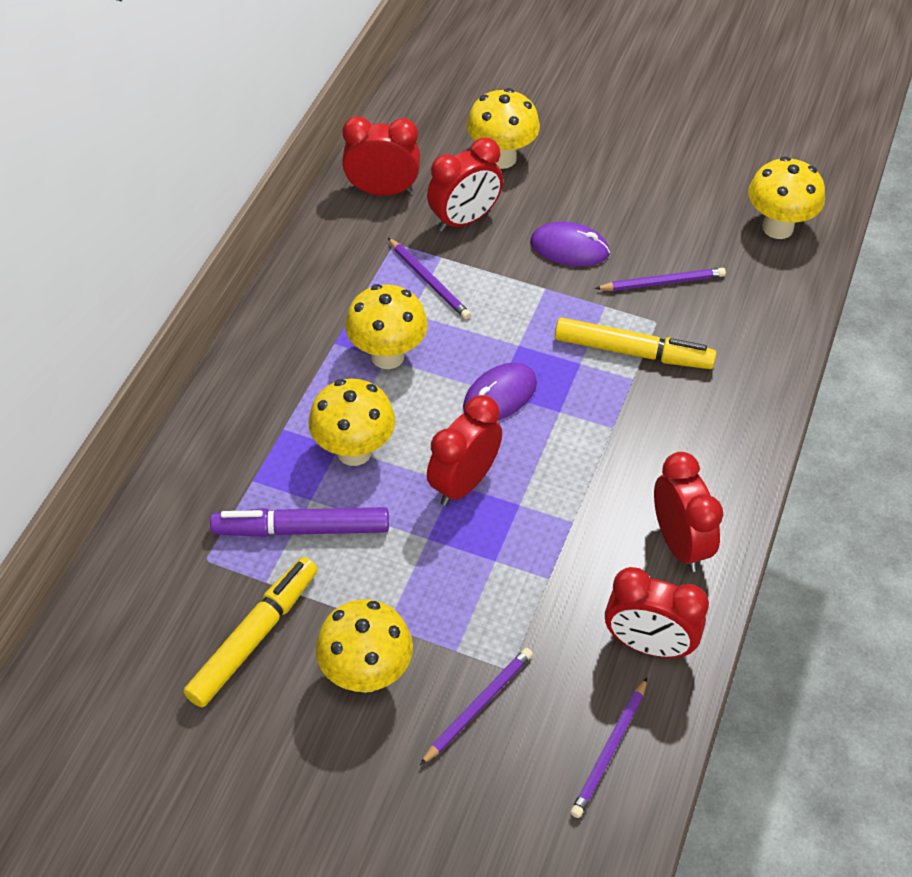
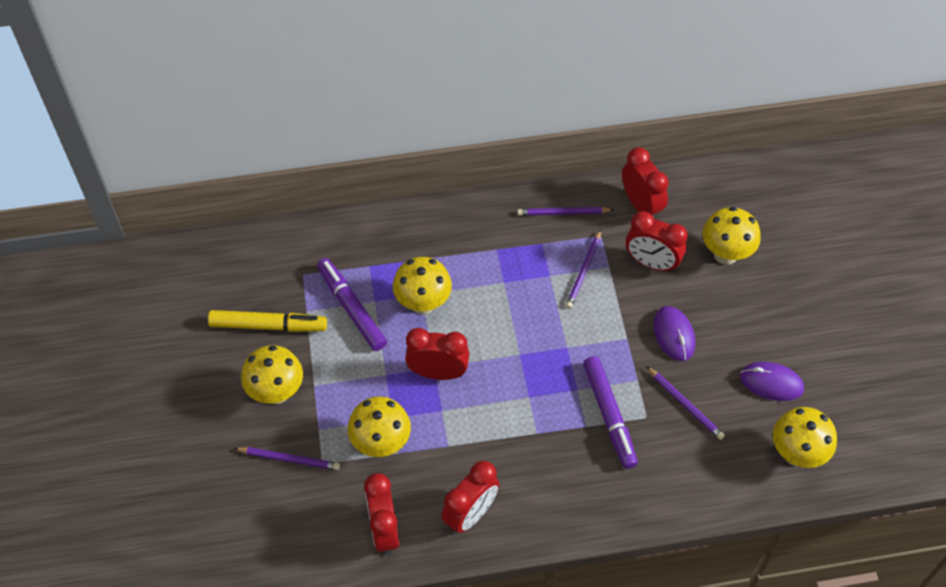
camera: 60 degrees right, 5 degrees up
(387, 356) = (506, 282): yellow mushroom -> yellow mushroom (381, 444)
(499, 395) = (518, 357): purple mouse -> purple mouse (771, 383)
(610, 750) = (299, 543): purple pencil -> purple pencil (563, 213)
(632, 352) = (609, 415): yellow marker -> purple marker

